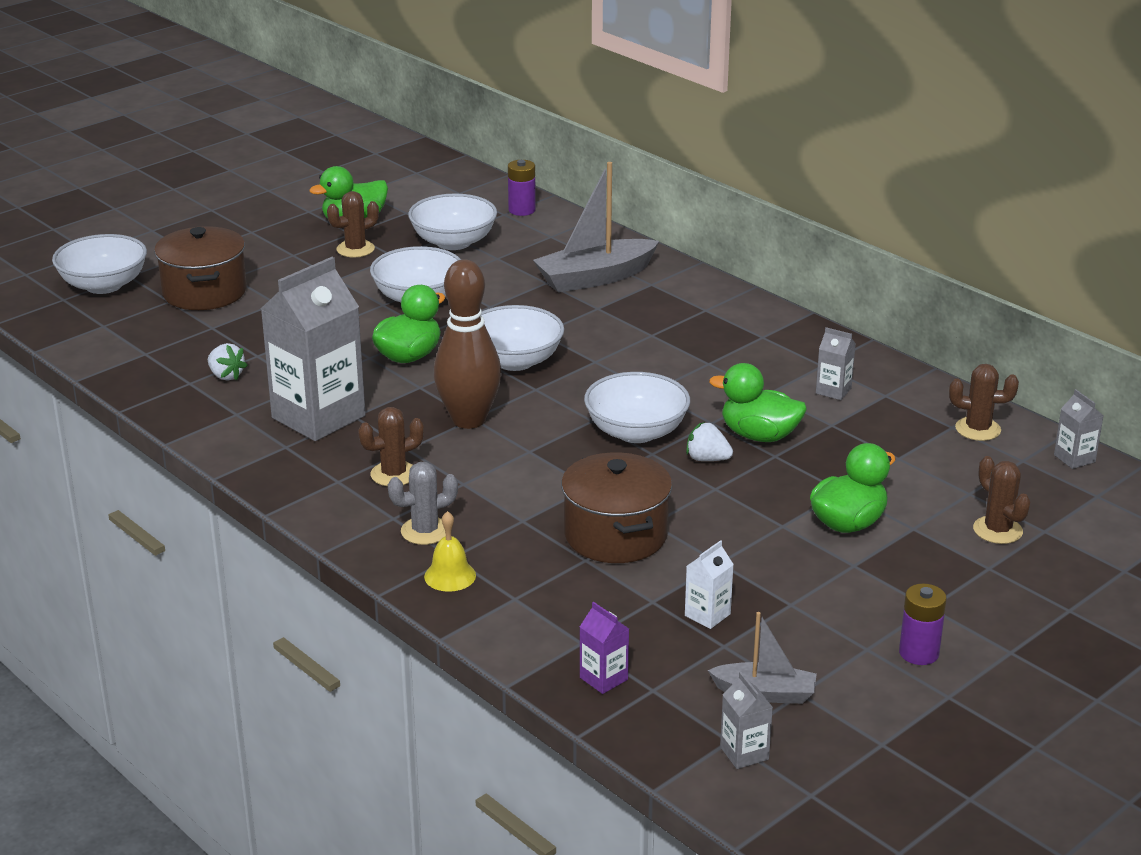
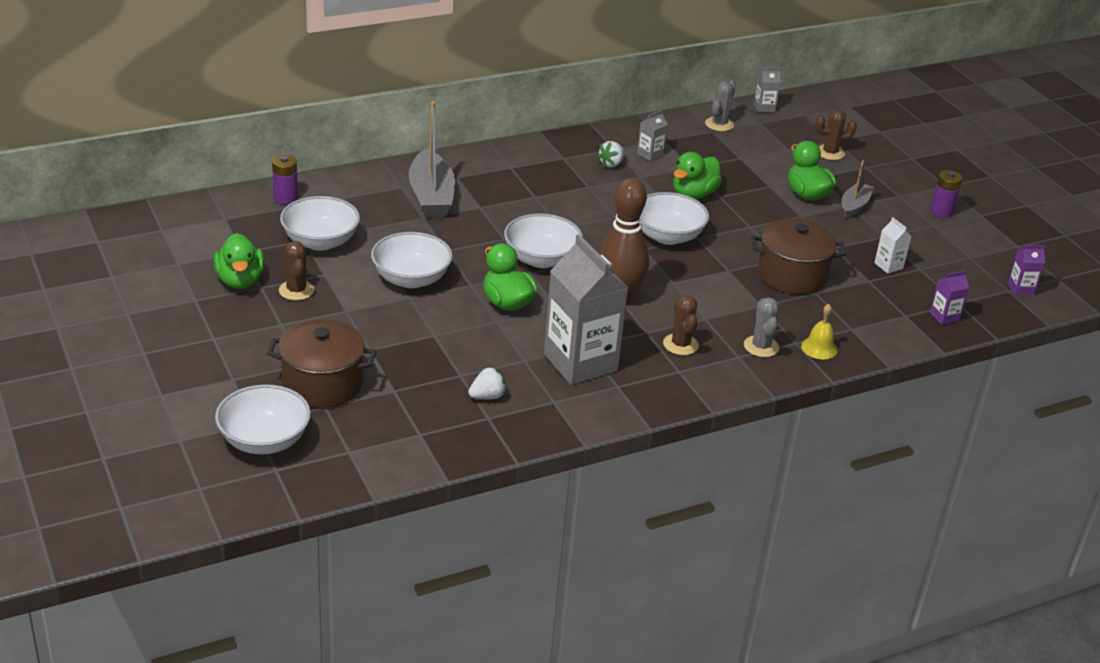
camera: 75 degrees left, 5 degrees up
(707, 459) = (714, 220): white strawberry -> white strawberry (611, 164)
(744, 753) = (1021, 289): grey carton -> purple carton
(765, 693) = (968, 268): grey boat -> grey boat (854, 206)
(978, 429) = (719, 124): brown cactus -> grey cactus

